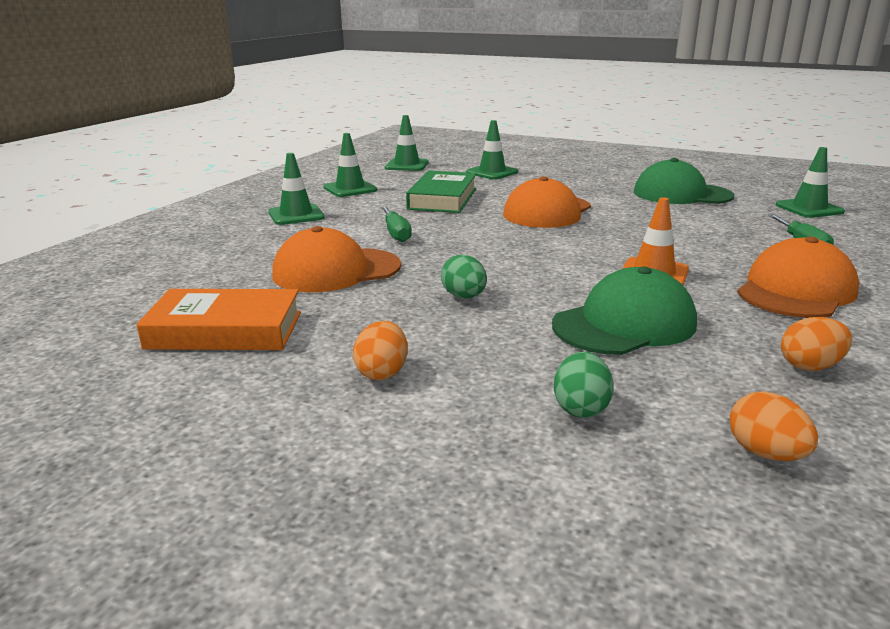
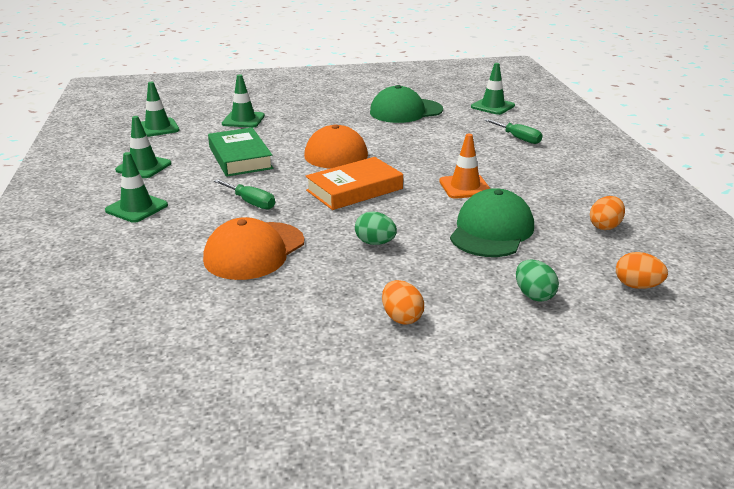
camera: 35 degrees left, 5 degrees up
(225, 330) = (248, 329): orange book -> orange book (354, 189)
(796, 290) = (549, 176): orange cap -> none

